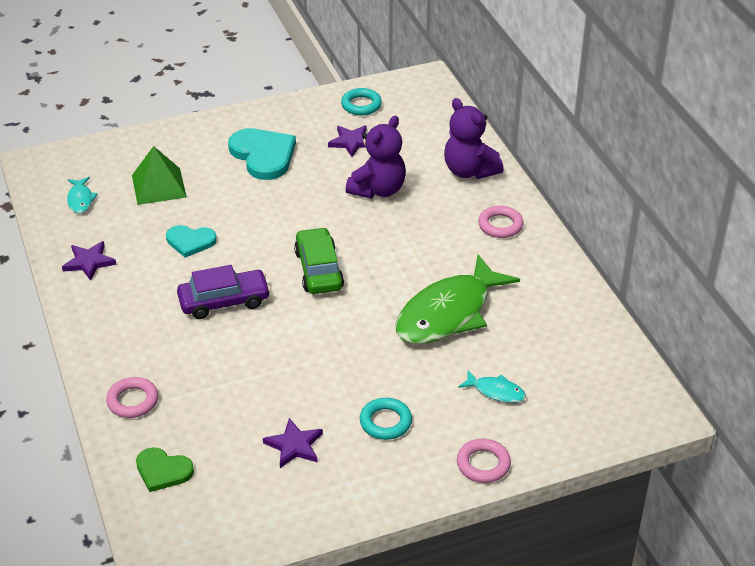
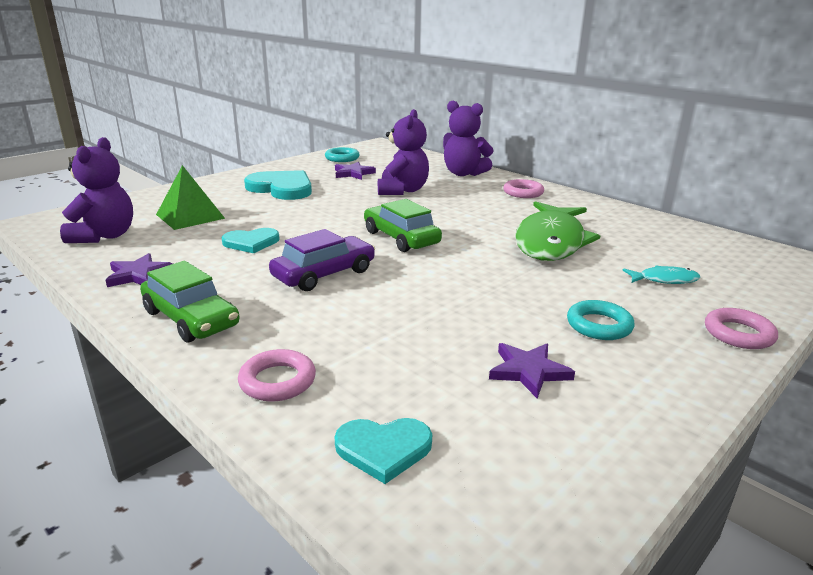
camera: 25 degrees left, 15 degrees down
(80, 200) = (104, 236): turquoise fish -> purple teddy bear
(105, 325) = (191, 319): none -> green car
(163, 471) = (383, 449): green heart -> turquoise heart

